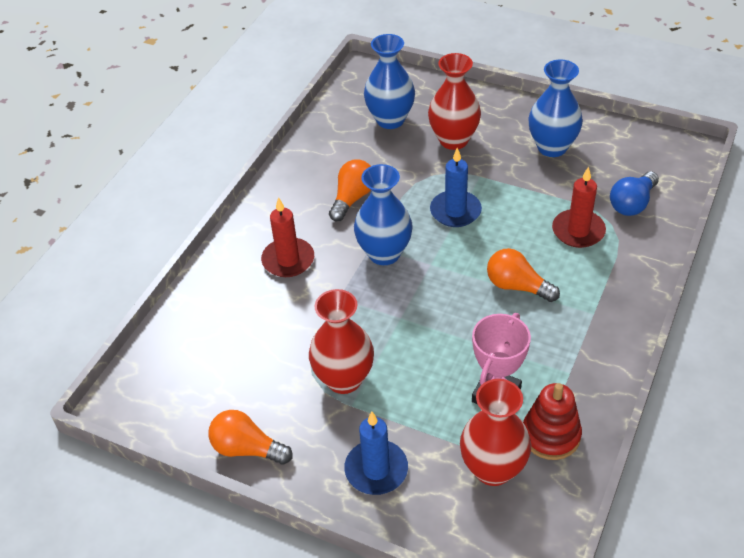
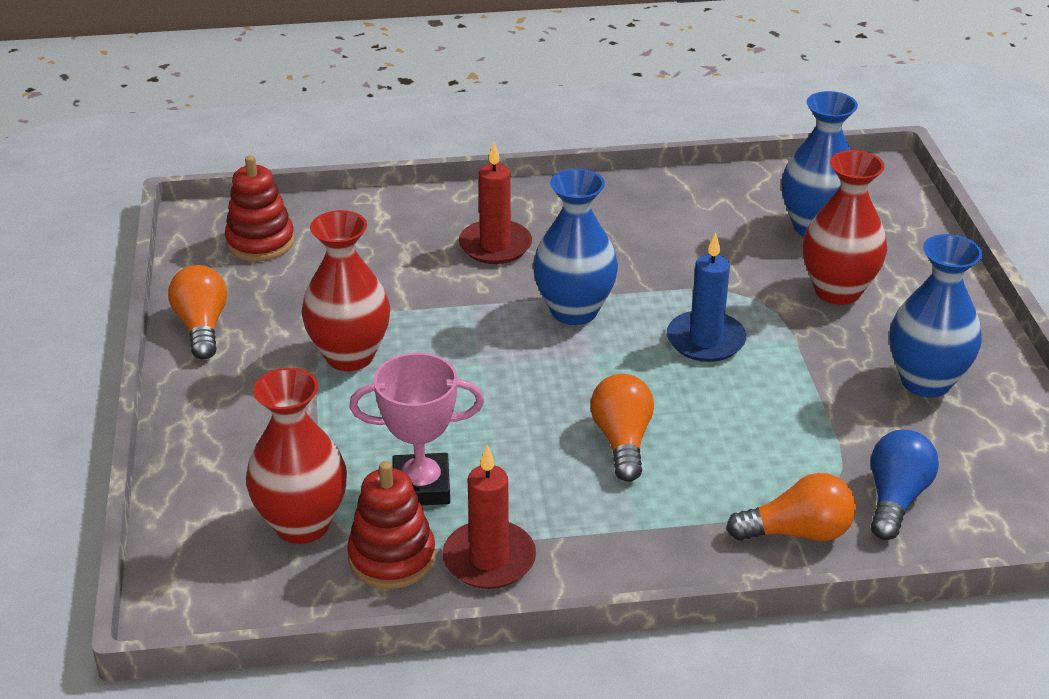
camera: 55 degrees right, 10 degrees down
(175, 379) = (260, 242): none -> red stacking toy
(352, 198) = (642, 252): orange light bulb -> orange light bulb (797, 532)
(376, 469) = (237, 430): blue candle -> none
(578, 231) = (782, 462): red candle -> red candle (489, 559)
(632, 203) = (895, 498): blue light bulb -> blue light bulb turned 105 degrees clockwise

